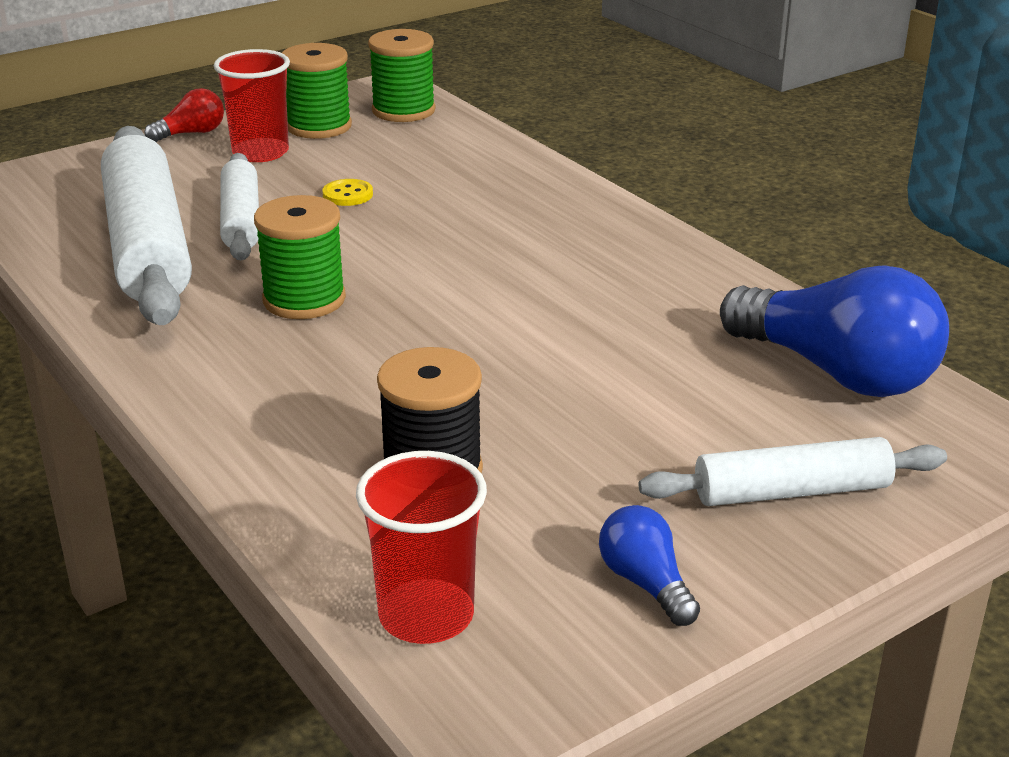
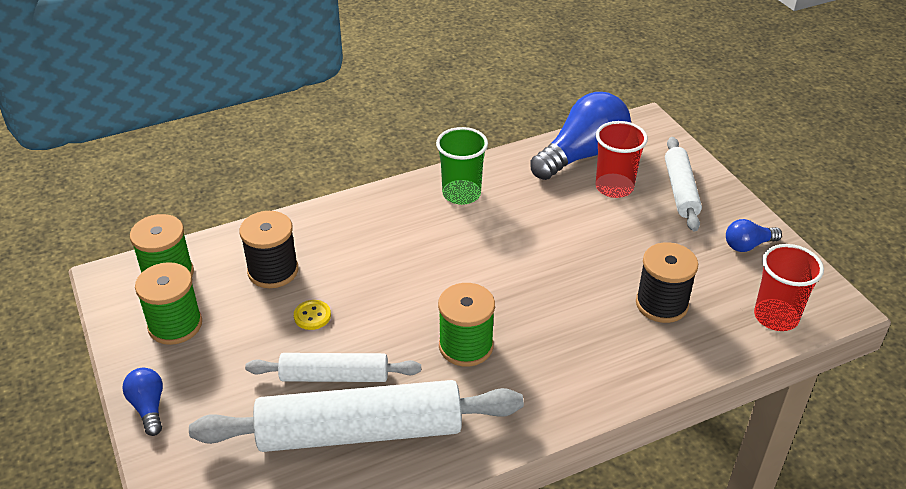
camera: 80 degrees left, 10 degrees up
(191, 133) = (148, 407): red light bulb -> blue light bulb
(260, 152) = (212, 362): red cup -> red cup (614, 187)
(426, 162) = (273, 271): none -> black spool
(653, 268) = (461, 194): none -> green cup

